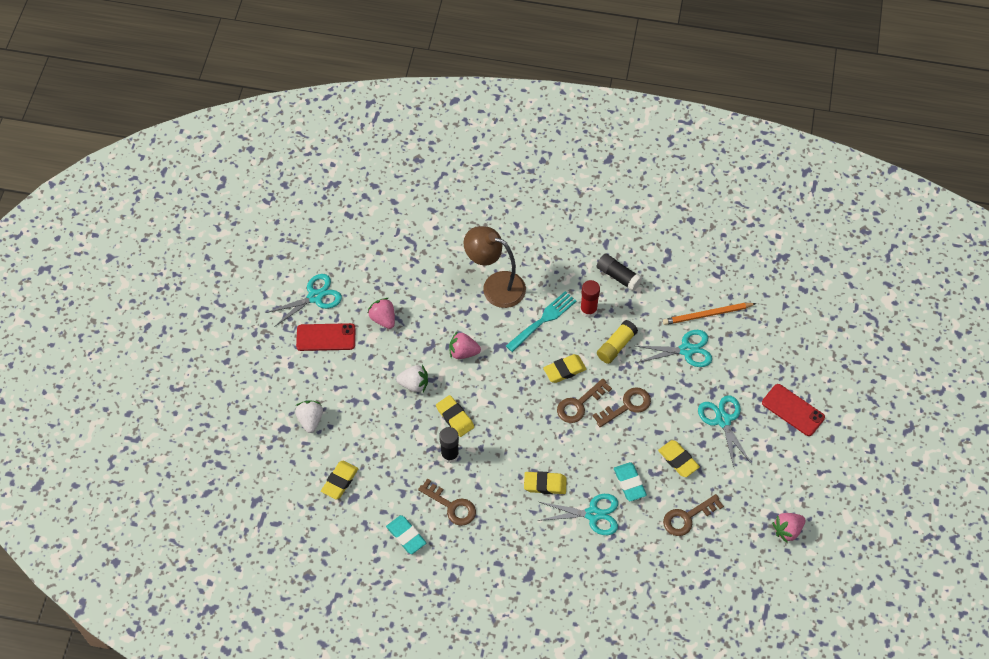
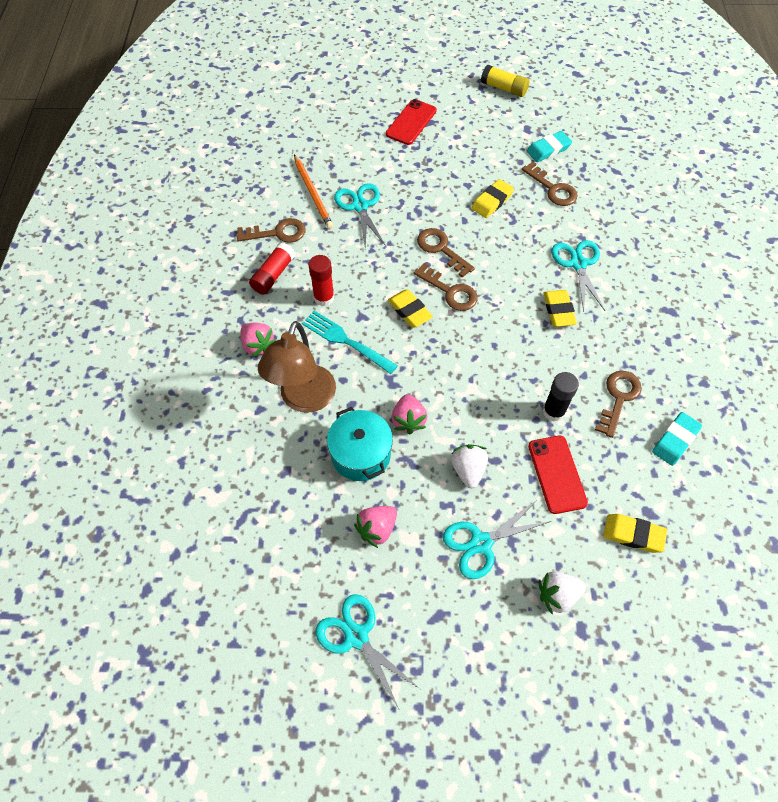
camera: 100 degrees left, 0 degrees up
(326, 337) = (422, 604): red phone -> red phone (557, 474)
(442, 317) = (361, 454): none -> turquoise pot
(455, 417) = (502, 414): yellow eraser -> none
(616, 346) = (367, 267): yellow glue stick -> yellow glue stick (504, 88)
(618, 276) = (273, 275): black glue stick -> red glue stick
(629, 483) = (531, 237): turquoise eraser -> turquoise eraser (548, 149)
(664, 283) = (277, 233): none -> brown key
(723, 420) = (436, 171): turquoise scissors -> turquoise scissors (481, 543)
(787, 530) = (538, 119): pink strawberry -> pink strawberry (258, 345)

